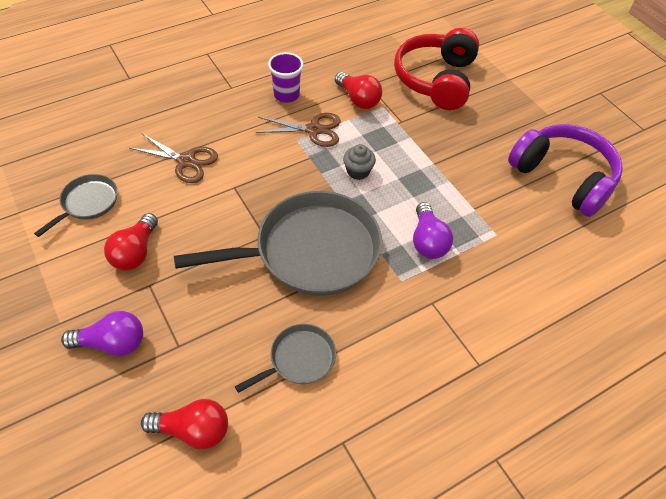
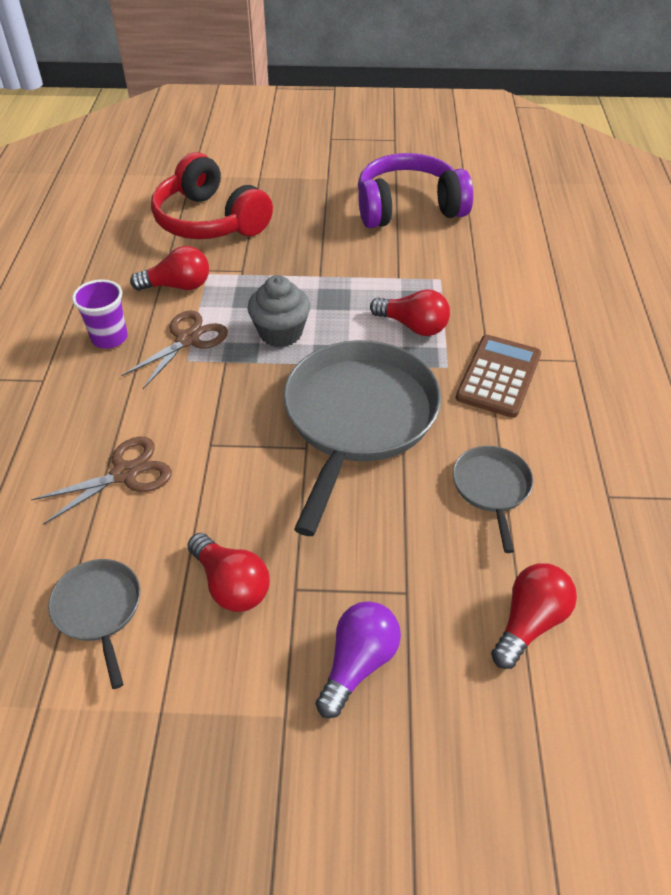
camera: 55 degrees left, 5 degrees down
(358, 171) = (280, 333): grey cupcake -> grey cupcake, size x1.50
(417, 318) = (498, 376): none -> brown calculator
(428, 241) = (413, 326): purple light bulb -> red light bulb

